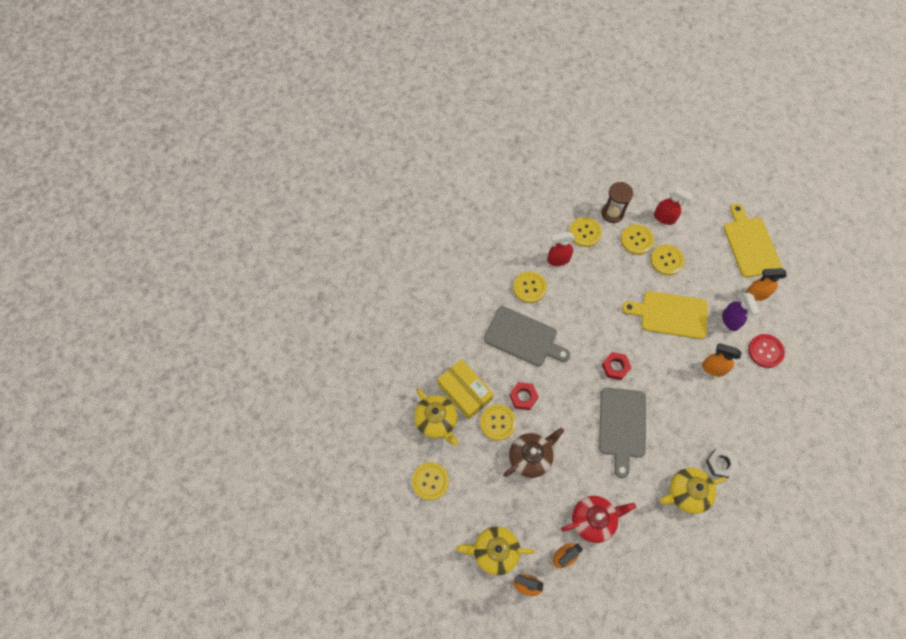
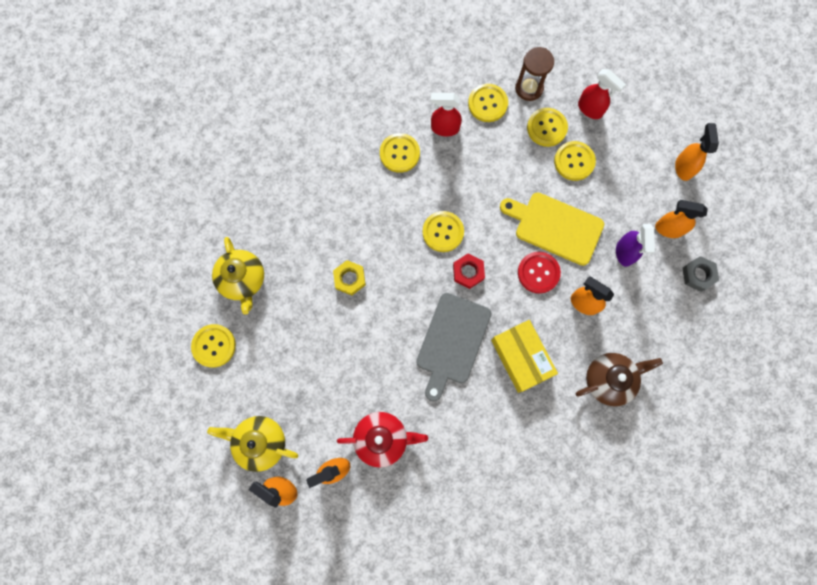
camera: 15 degrees right, 10 degrees up
(465, 392) = (285, 255): yellow box -> yellow box (521, 357)
(497, 422) = (311, 300): yellow button -> yellow button (443, 232)
(523, 337) = (372, 210): grey cutting board -> none
(523, 397) = (349, 279): red nut -> yellow nut
(530, 457) = (335, 349): brown teapot -> brown teapot (609, 379)
(687, 493) = (500, 438): yellow teapot -> none
(720, 464) = (551, 415): grey nut -> grey nut (698, 275)
(750, 244) = (683, 167): yellow cutting board -> orange spray bottle
(765, 351) = (653, 300): red button -> red button (538, 273)

